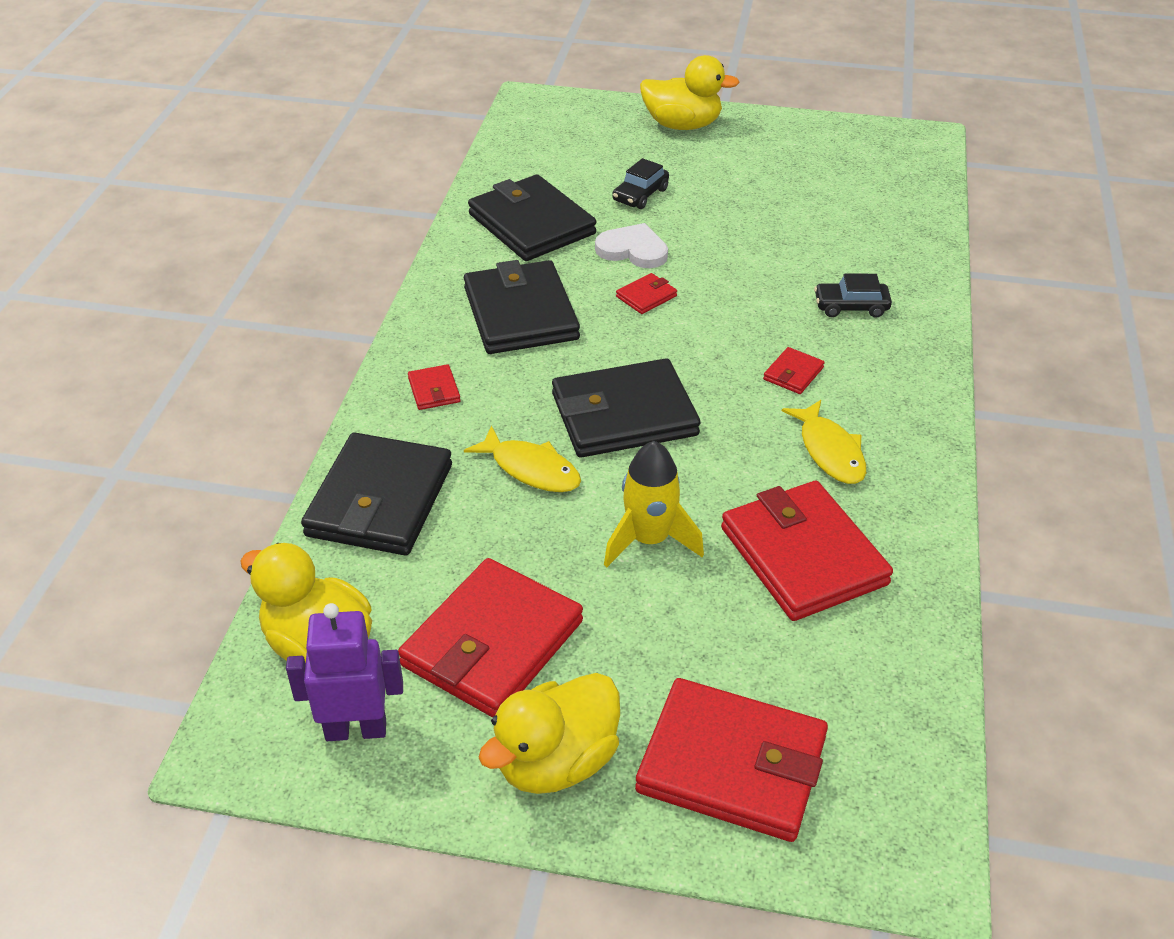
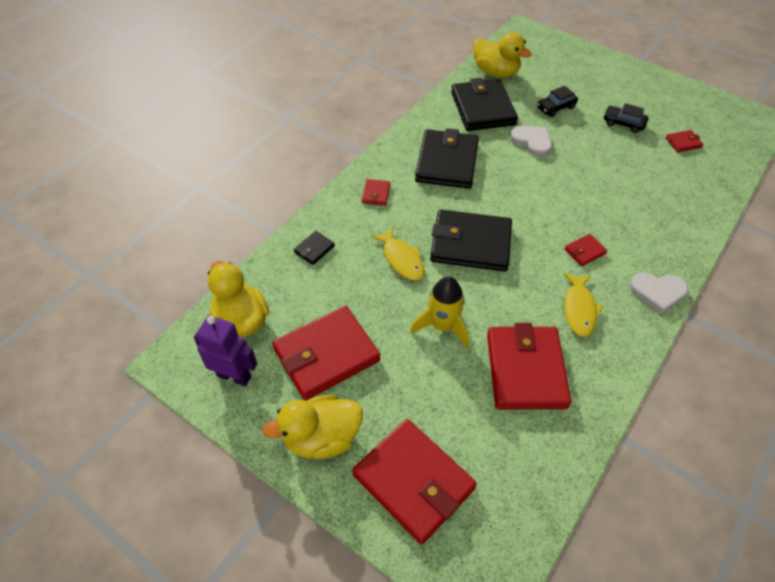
camera: 25 degrees right, 10 degrees up
(379, 500) = (314, 249): black wallet -> black wallet, size x0.43
(646, 296) = (524, 173): red wallet -> red wallet (683, 143)
(682, 125) = (606, 69): yellow duck -> yellow duck (496, 72)
(851, 307) = (645, 219): black car -> black car (623, 123)
(920, 395) = (658, 292): none -> white heart

